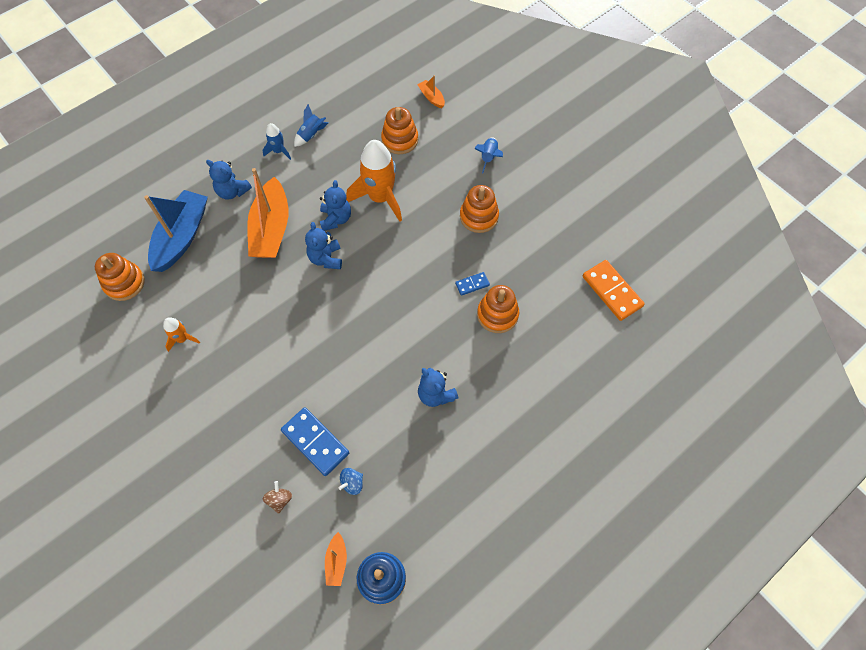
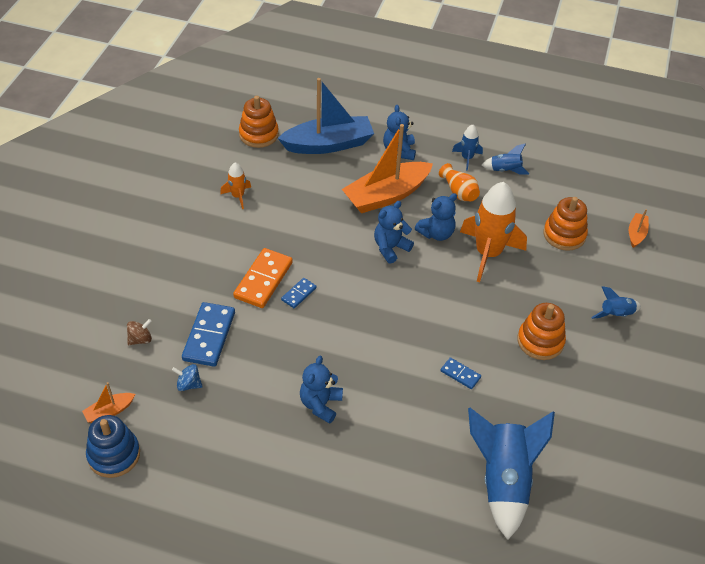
camera: 55 degrees right, 15 degrees down
(308, 178) = (459, 192): none -> orange vase
(322, 350) = (299, 294): none -> blue domino
(497, 314) = (445, 413): orange stacking toy -> none
(572, 312) = (503, 480): none -> blue rocket
(612, 291) = (561, 507): orange domino -> orange domino (263, 280)

